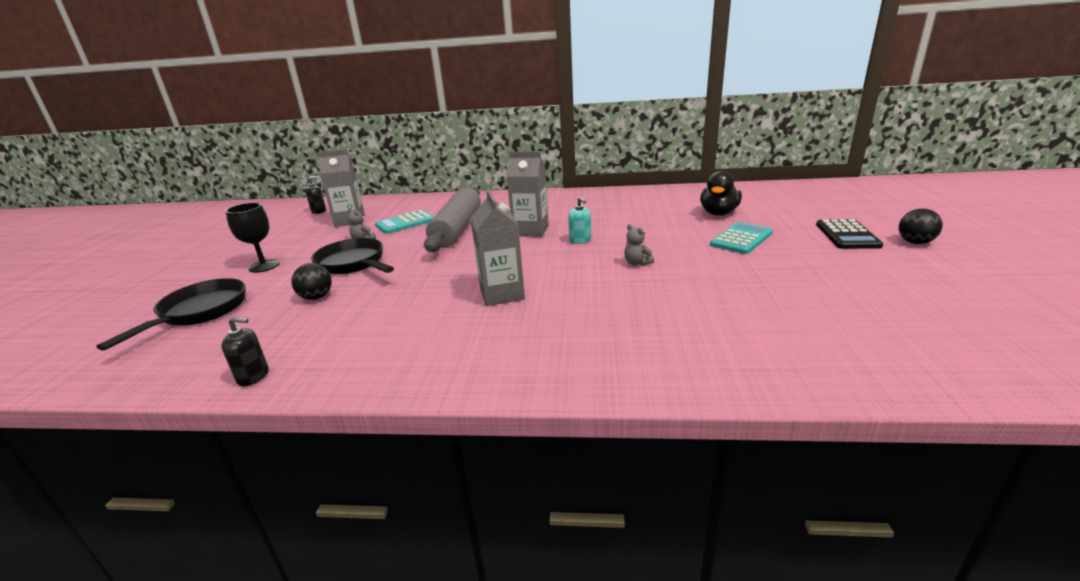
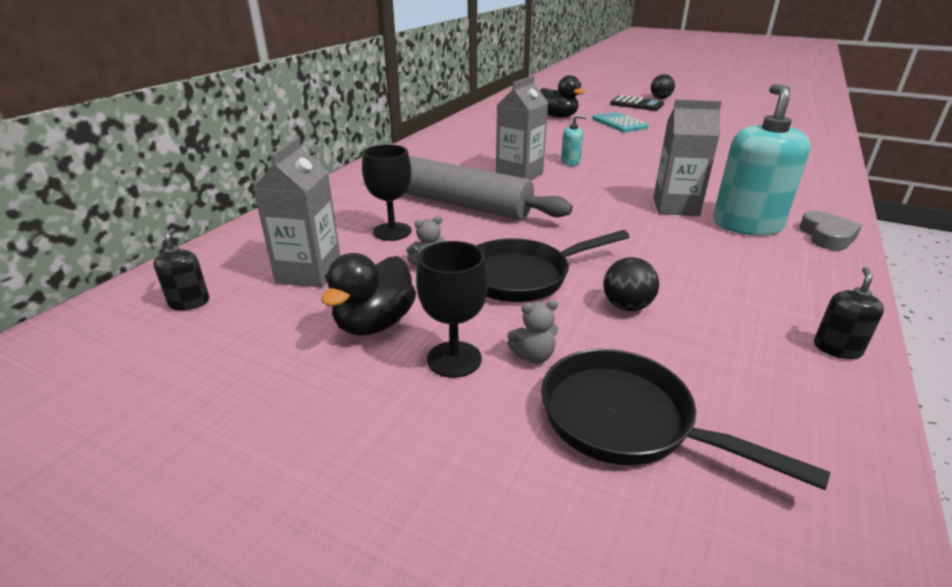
camera: 70 degrees left, 5 degrees up
(299, 244) = (374, 323): none -> black duck
(405, 223) = (392, 231): turquoise calculator -> black goblet
(469, 375) = (827, 236): none -> grey heart
(477, 329) = (746, 225): none -> turquoise soap dispenser
(637, 263) = (641, 155): grey teddy bear -> grey teddy bear (533, 356)

